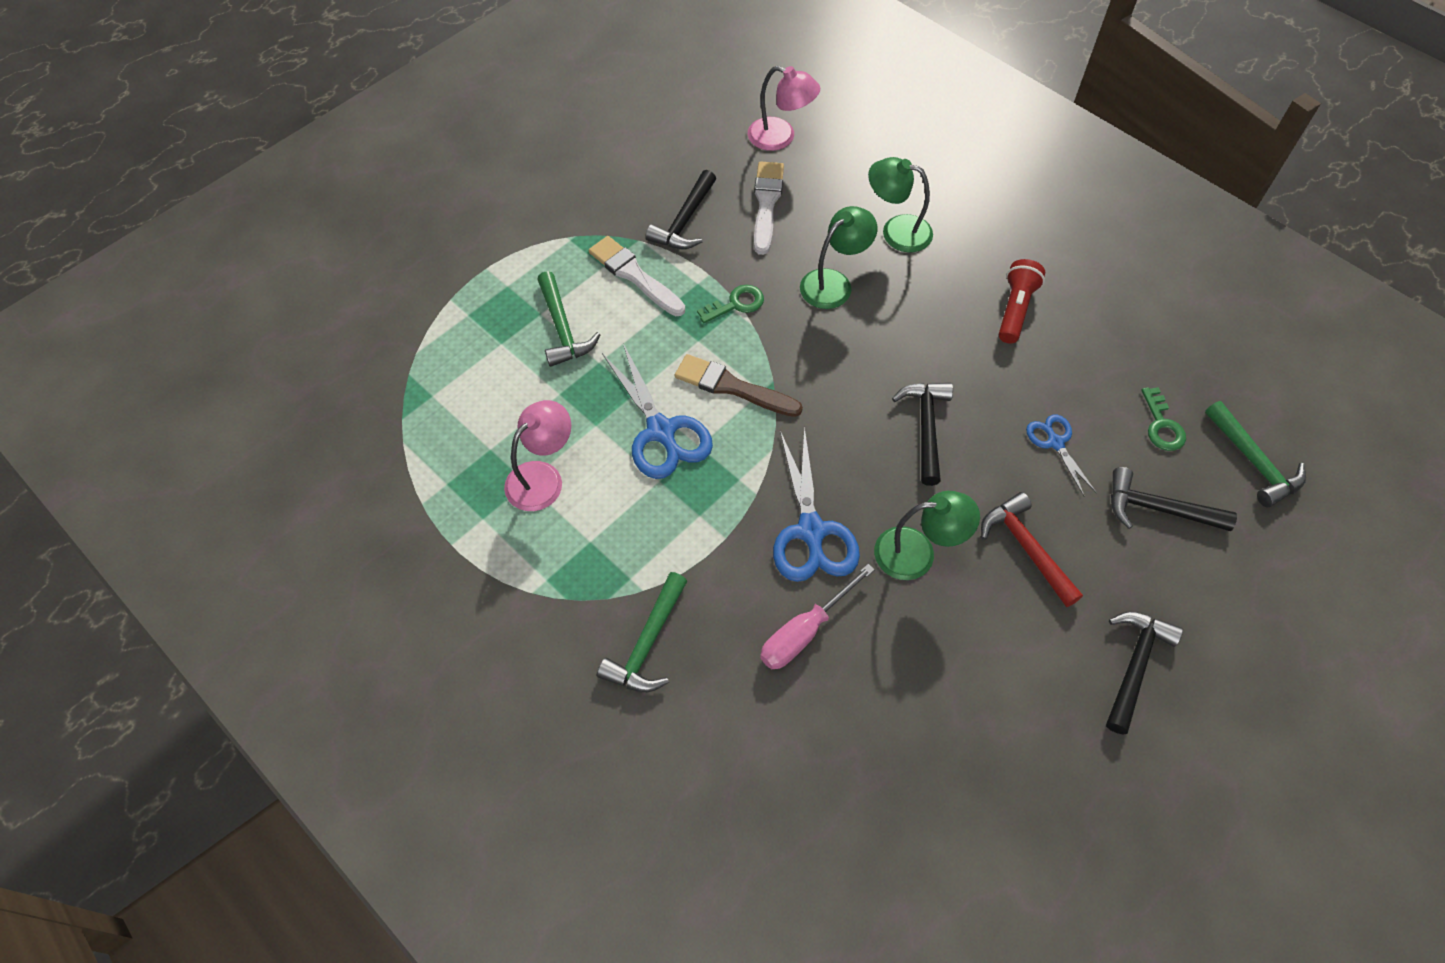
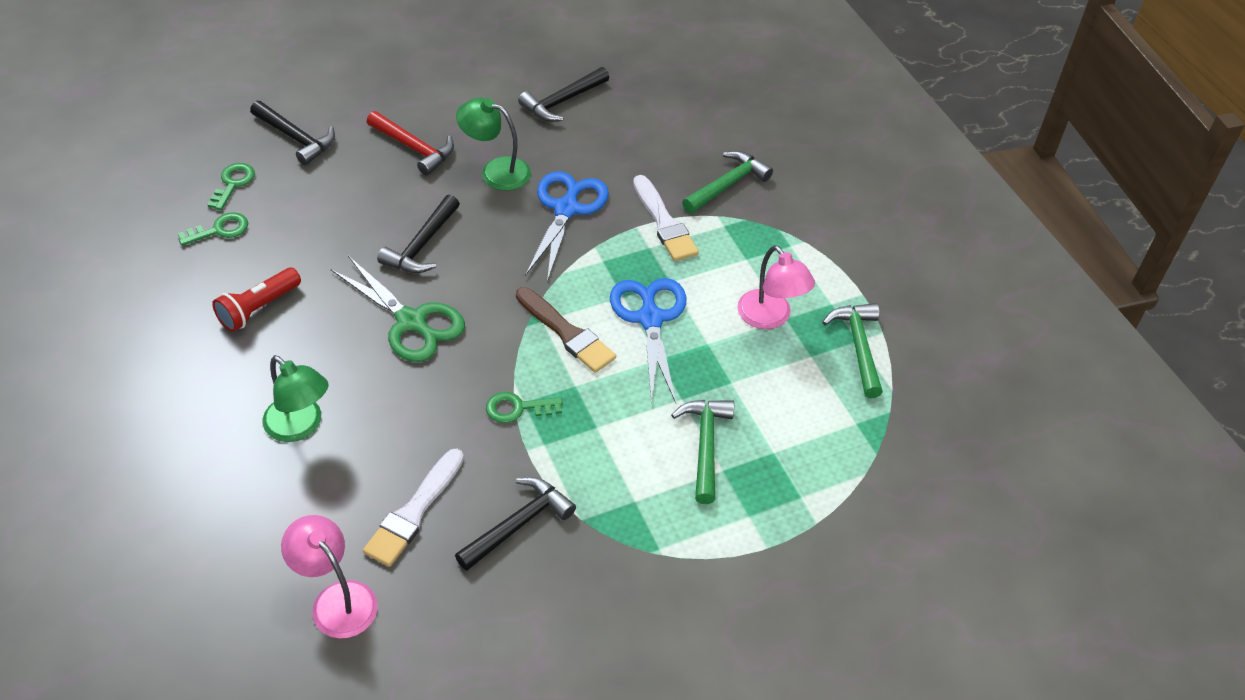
camera: 160 degrees left, 10 degrees down
(542, 477) = (770, 318): pink lamp -> pink lamp turned 90 degrees counterclockwise
(634, 275) = (606, 478): white brush -> white brush (664, 223)
(805, 631) = (609, 156): pink screwdriver -> none
(834, 283) = (406, 395): green lamp -> none
(877, 346) = (411, 322): none -> green scissors
(1026, 548) = (414, 148): red hammer -> red hammer turned 45 degrees counterclockwise
(1055, 443) = (328, 200): blue scissors -> none
(1122, 370) = (220, 230): none -> green key
(1134, 666) = (401, 72): black hammer -> black hammer (562, 101)
(1253, 462) = (193, 140): green hammer -> green hammer (858, 347)

